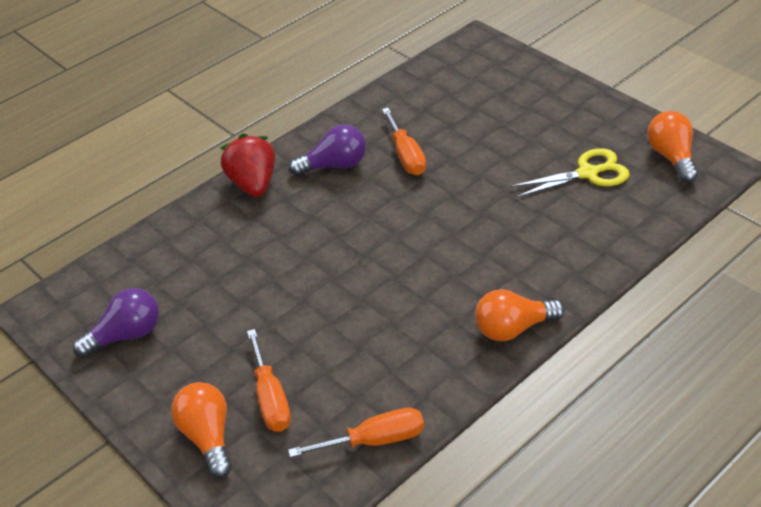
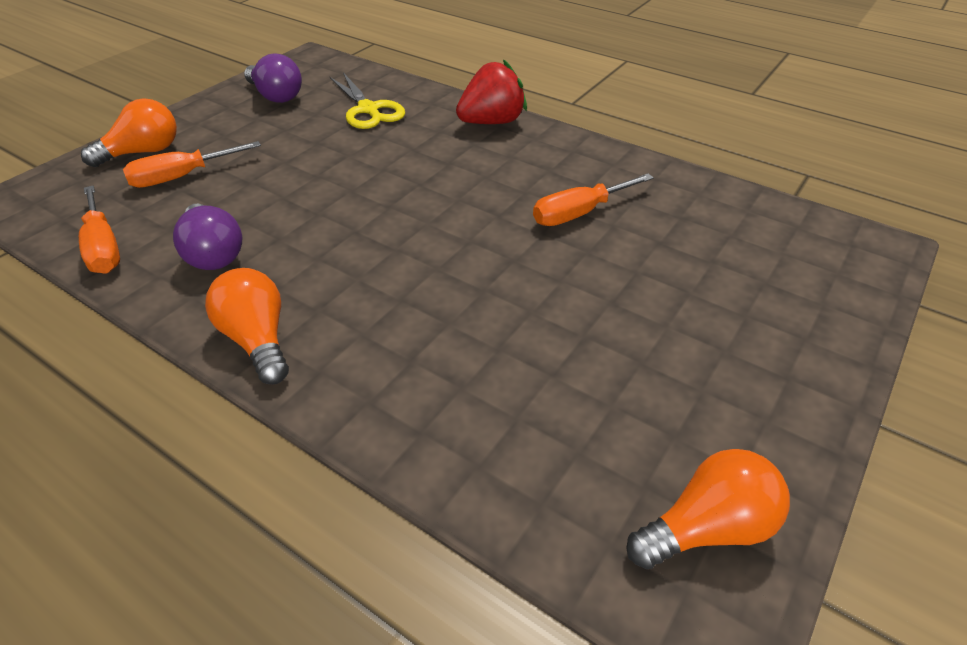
camera: 75 degrees right, 0 degrees up
(334, 165) = (540, 165): purple light bulb -> purple light bulb (213, 253)
(588, 173) = (609, 400): yellow scissors -> yellow scissors (368, 109)

